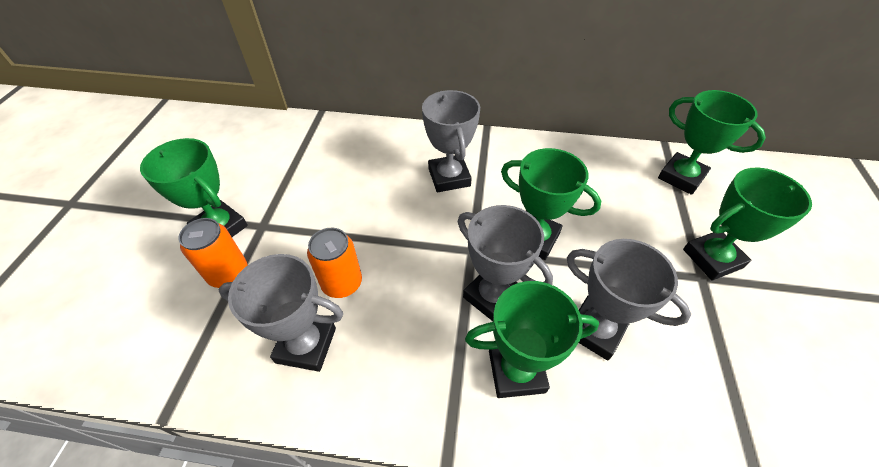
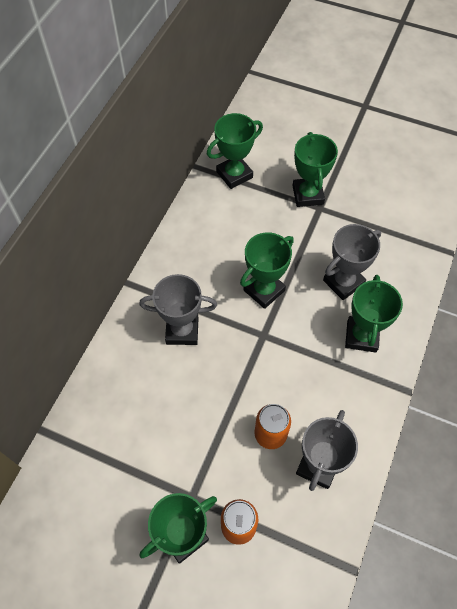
camera: 75 degrees left, 10 degrees up
(493, 296) = (306, 333): grey trophy -> none

